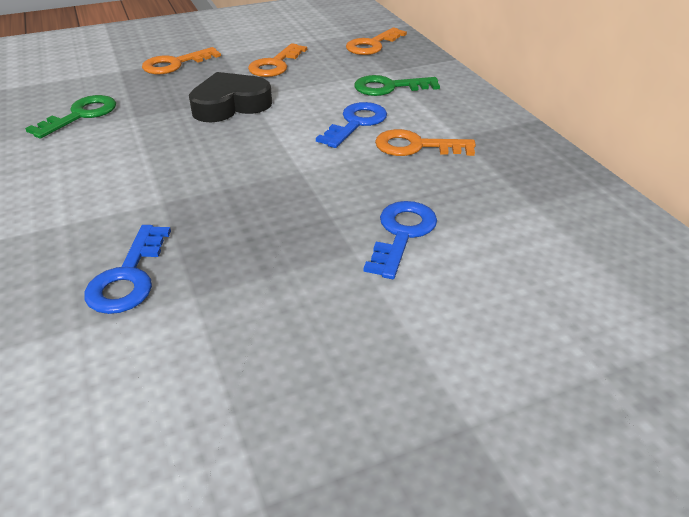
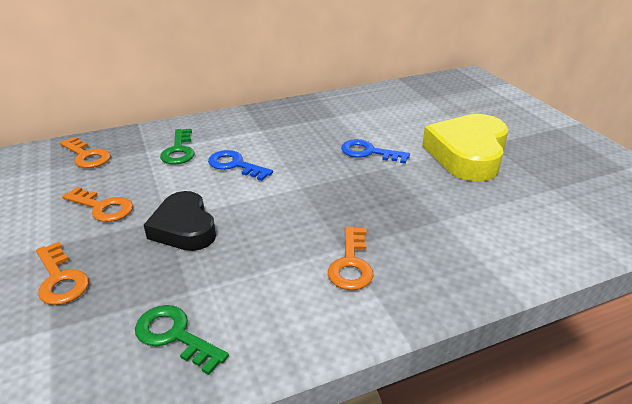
camera: 90 degrees left, 5 degrees down
(128, 277) = (432, 249): blue key -> none
(410, 369) = (467, 154): none -> yellow heart
(415, 146) = (272, 144): orange key -> orange key (351, 264)

